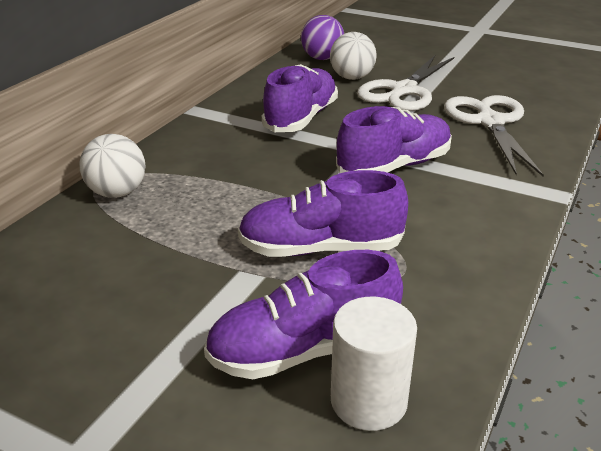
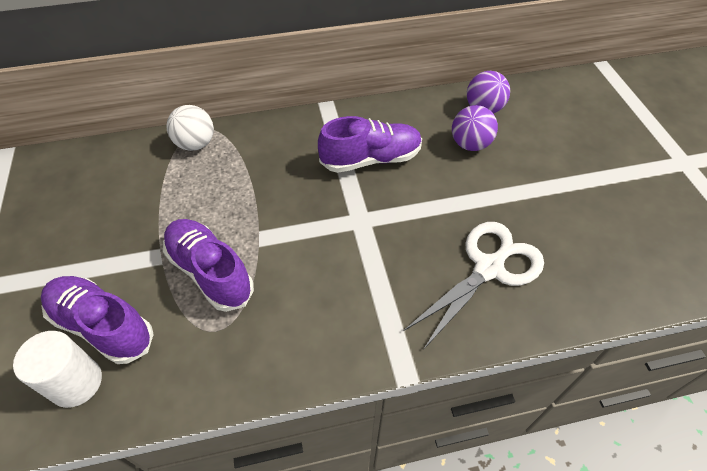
camera: 50 degrees right, 20 degrees up
(352, 77) = (470, 144): white ball -> purple ball
(394, 166) = (351, 249): purple shoe -> none
(403, 91) = (483, 186): white scissors -> none

